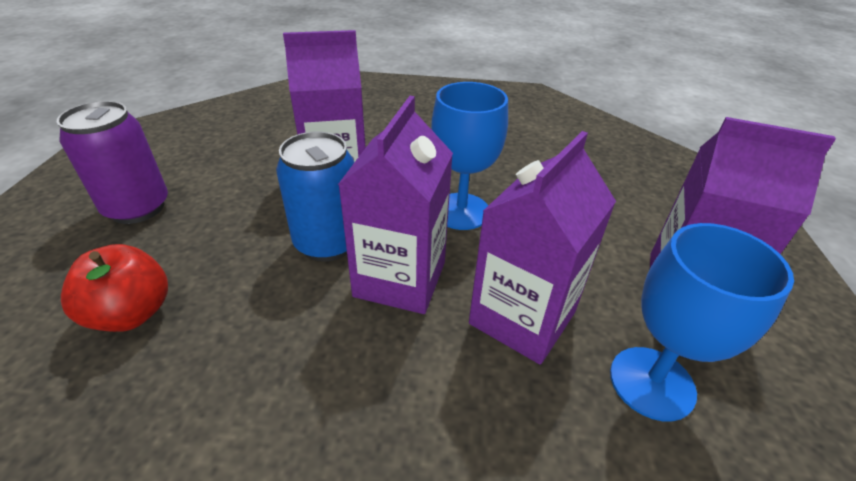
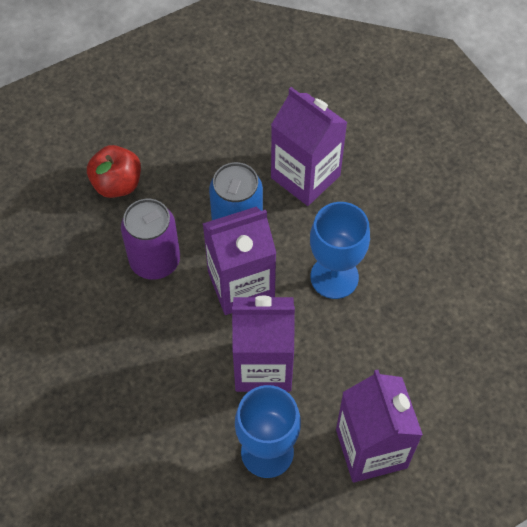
camera: 55 degrees right, 20 degrees up
(137, 208) = (179, 105): purple can -> purple can (155, 261)

